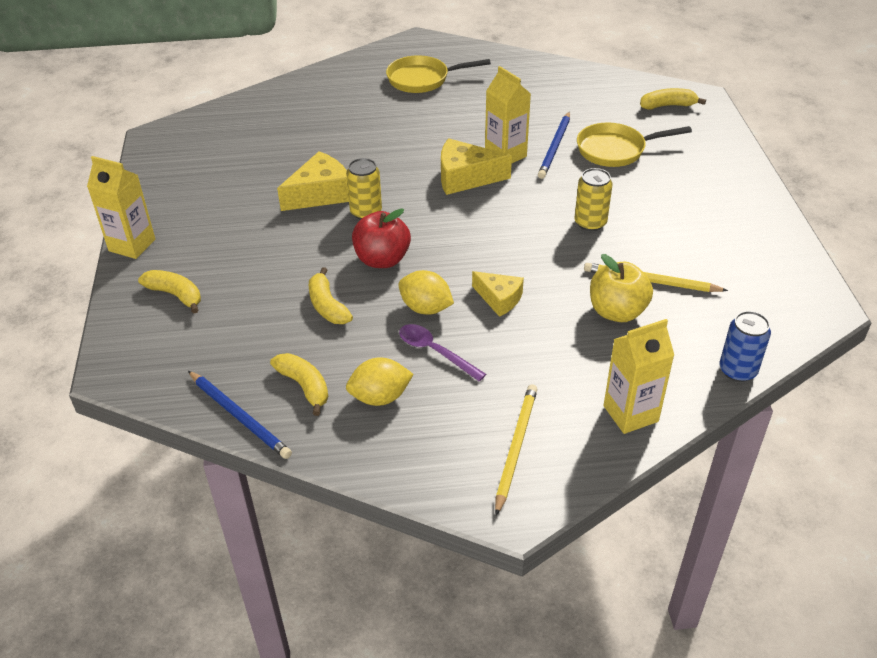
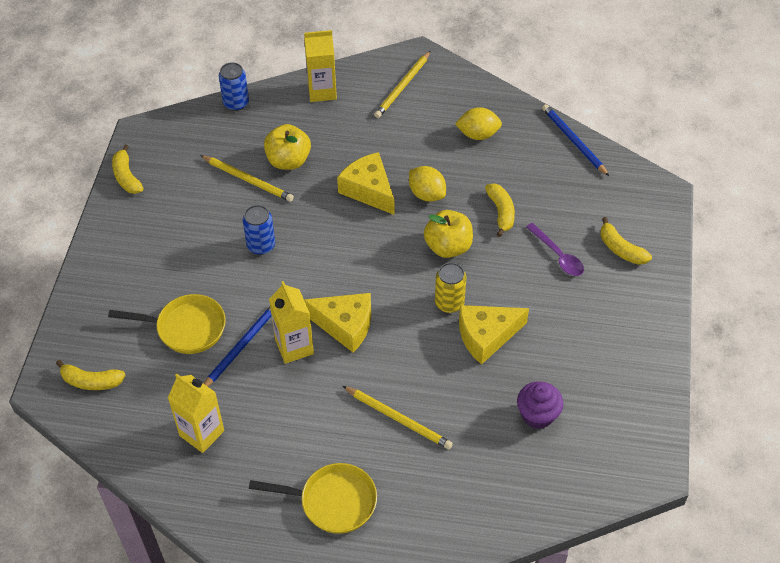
camera: 165 degrees left, 10 degrees up
(132, 245) = (662, 312): yellow carton -> yellow carton (202, 433)
(261, 150) = (537, 415): none -> purple cupcake
(304, 386) = (527, 152): yellow banana -> yellow banana (126, 177)
(382, 259) = (448, 247): red apple -> yellow apple
(387, 128) = (398, 419): none -> yellow pencil
(435, 352) = (431, 158): purple spoon -> purple spoon (558, 255)
(499, 299) = (368, 190): yellow cheese -> yellow cheese, size x1.56
(590, 223) = (261, 245): yellow can -> blue can

